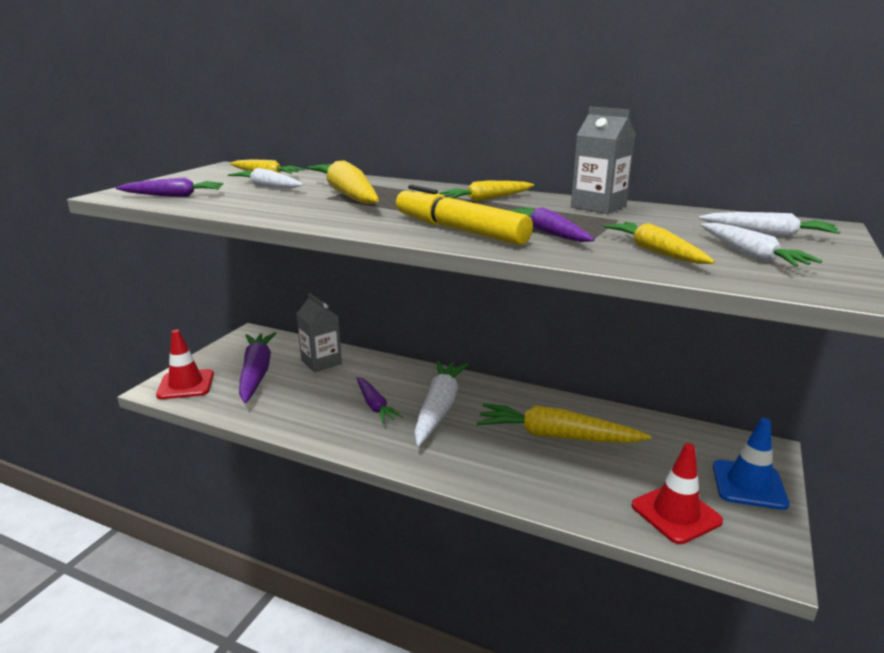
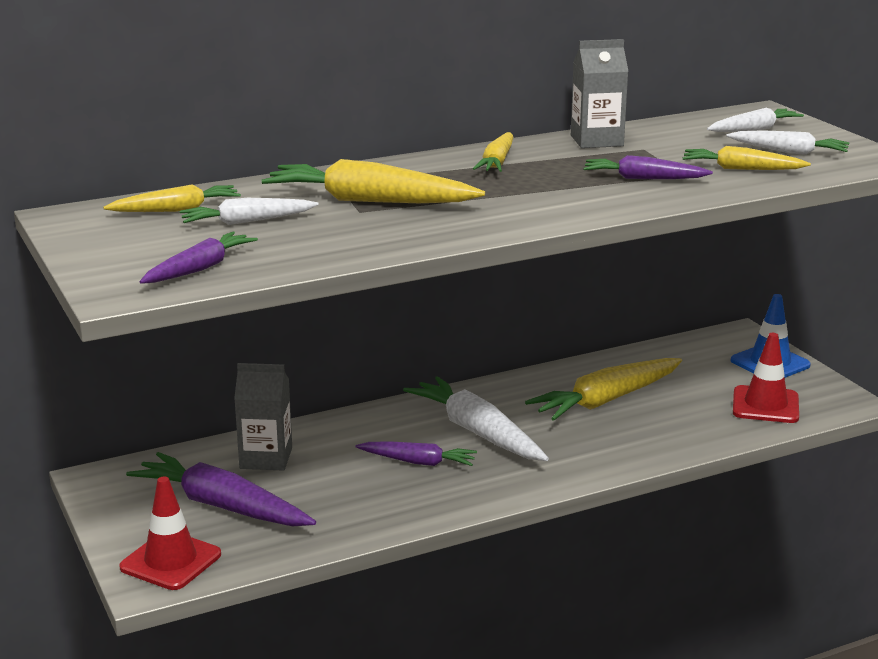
camera: 50 degrees left, 0 degrees up
(459, 230) = (583, 200): yellow marker -> none

